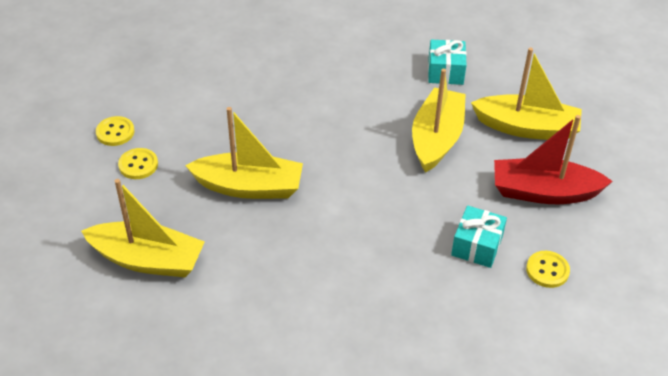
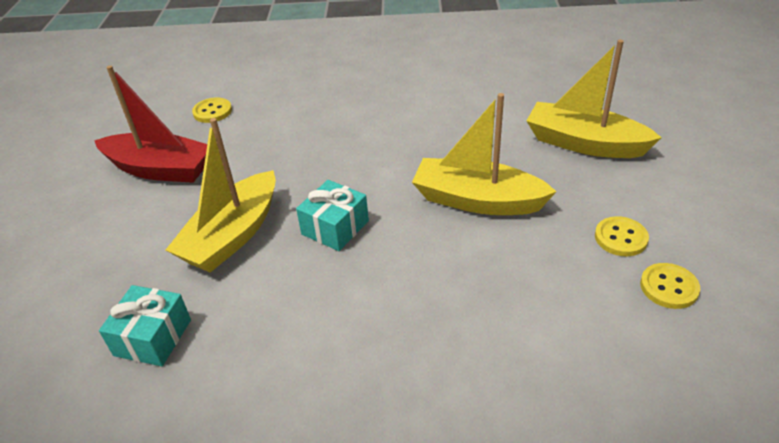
camera: 165 degrees left, 5 degrees down
(477, 246) = (260, 132): turquoise gift -> turquoise gift (335, 227)
(526, 128) = (115, 238): yellow boat -> none

